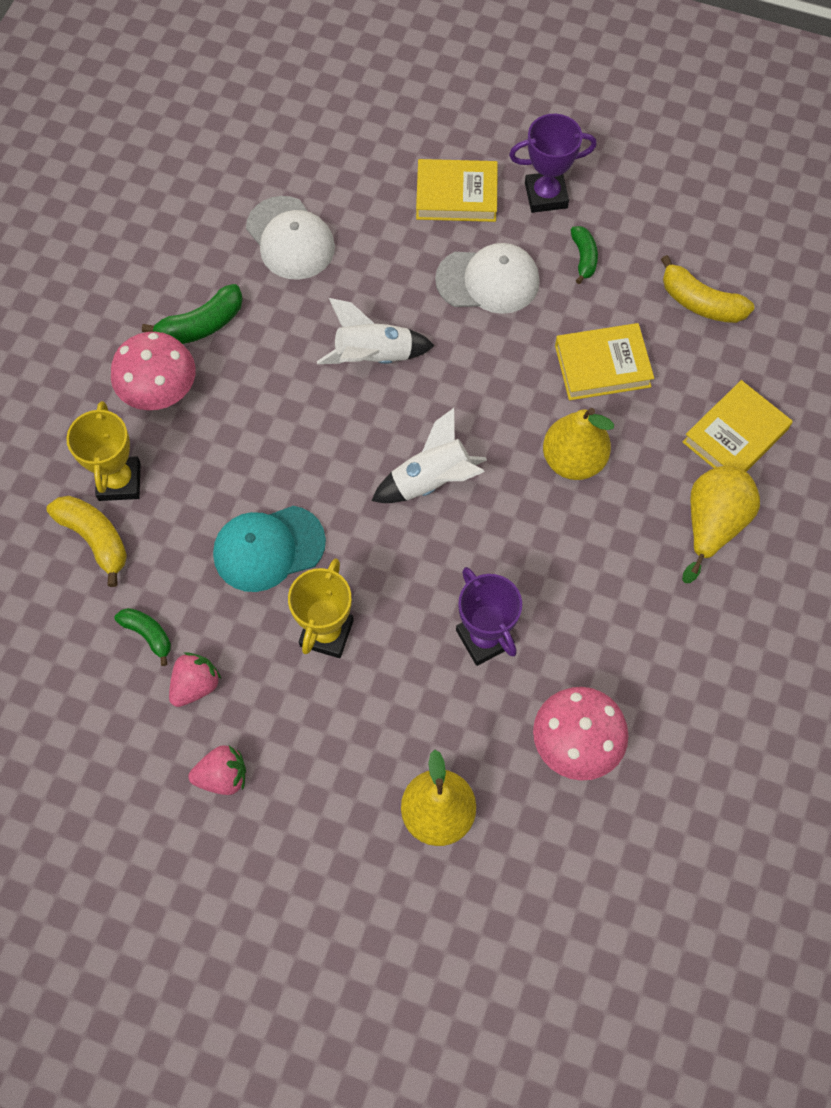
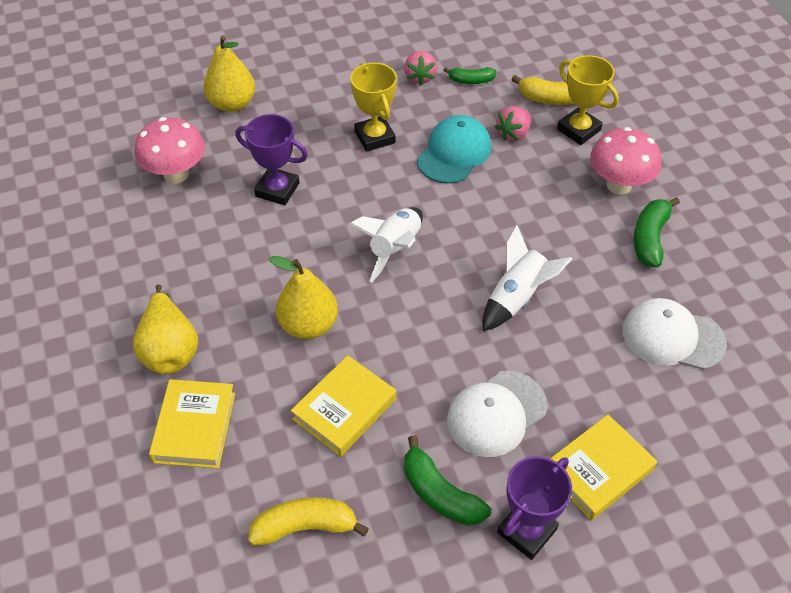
camera: 140 degrees right, 15 degrees down
(223, 776) = (363, 55): pink strawberry -> pink strawberry (513, 134)
(583, 257) = (440, 493): green banana -> green banana, size x1.56

